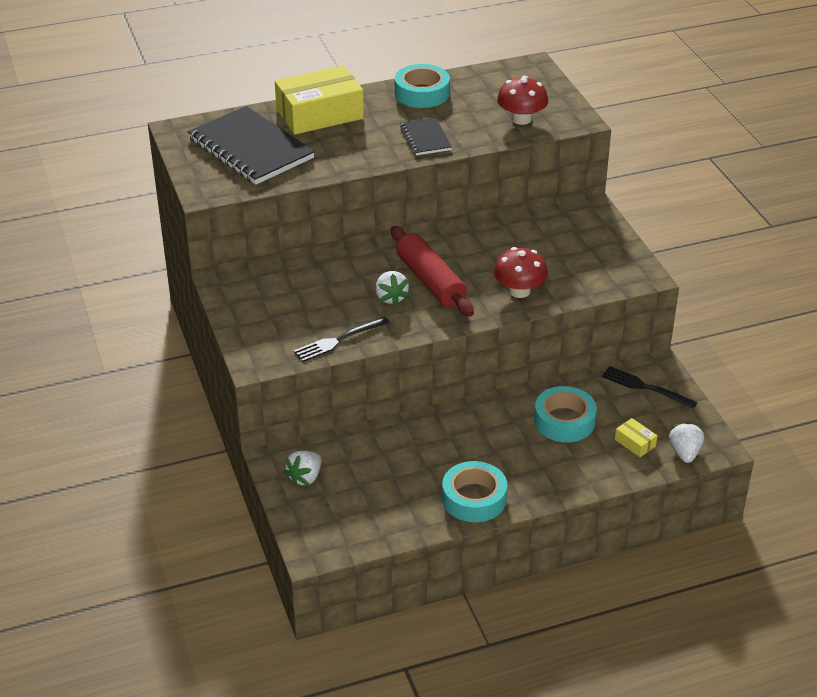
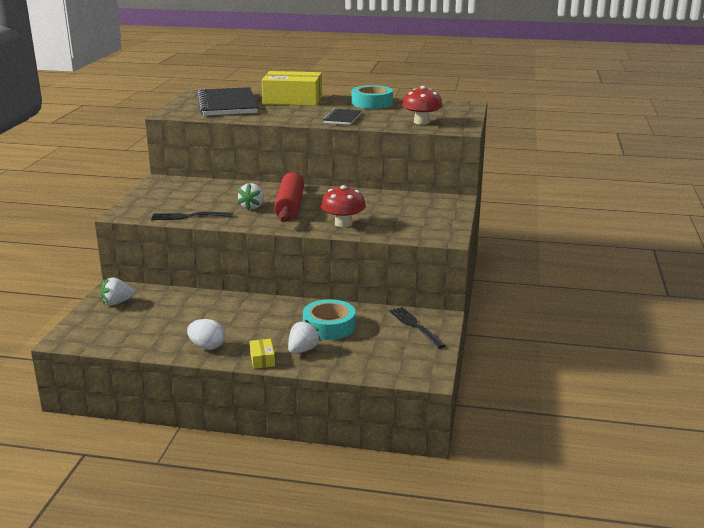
camera: 30 degrees right, 15 degrees down
(474, 498) = (207, 347): turquoise tape -> white egg
(635, 443) = (366, 354): yellow box -> yellow box (262, 359)
(684, 453) = (398, 371): white strawberry -> white strawberry (302, 350)

